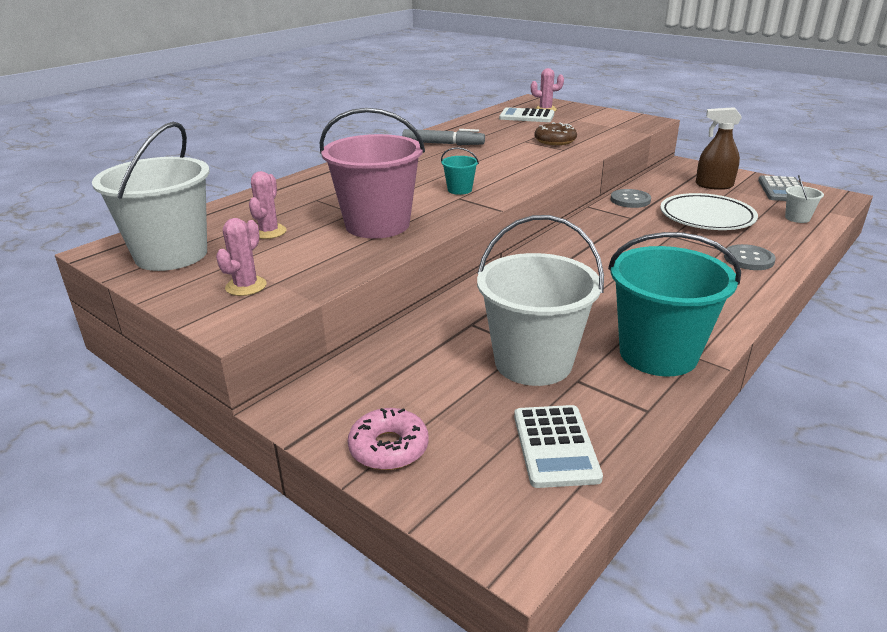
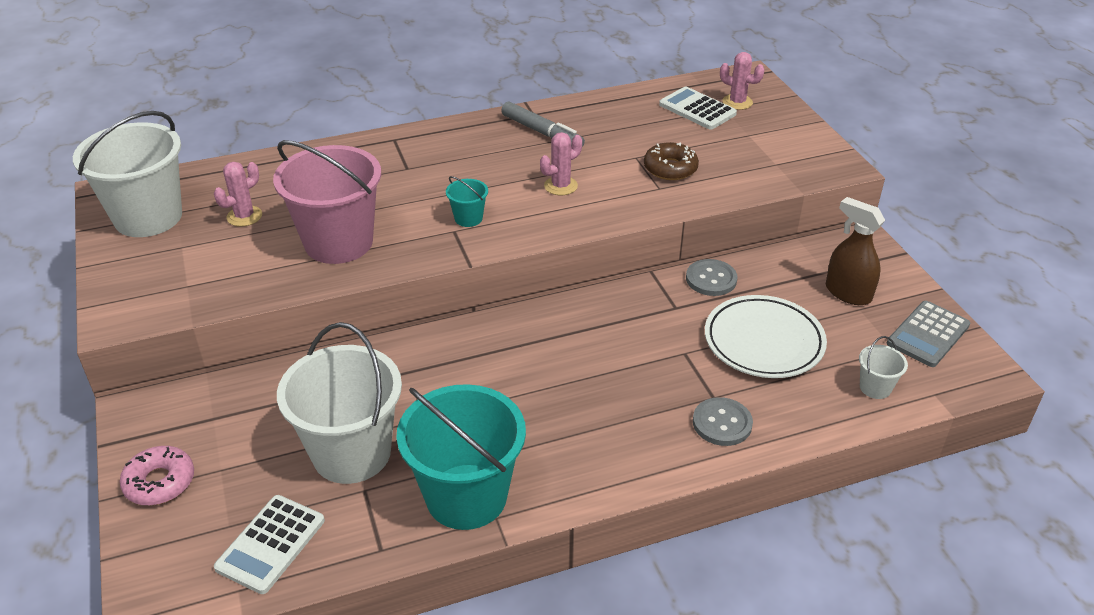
camera: 30 degrees right, 10 degrees up
(246, 286) = (162, 281): pink cactus -> pink cactus (560, 186)

